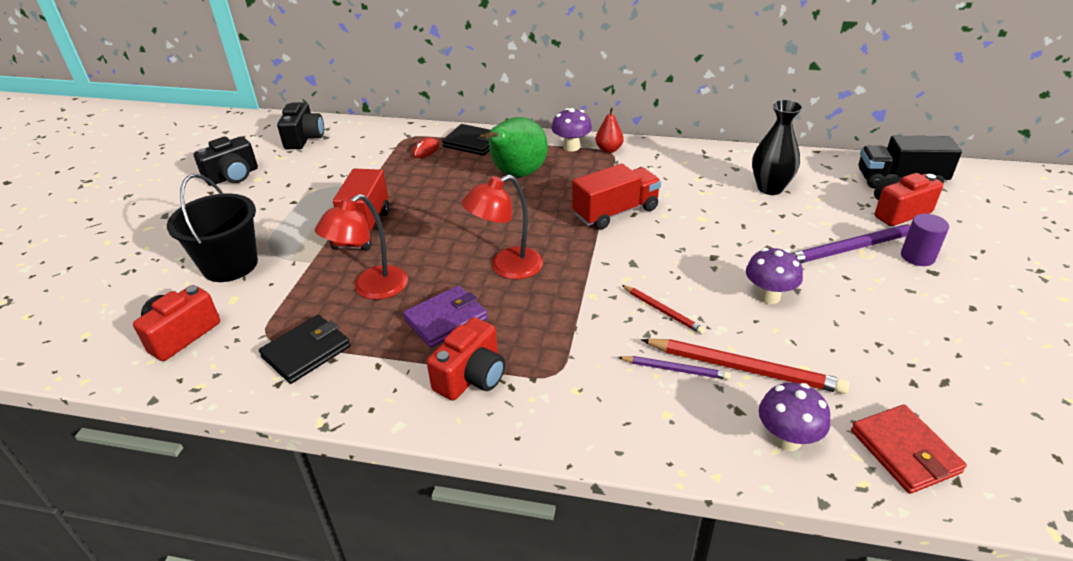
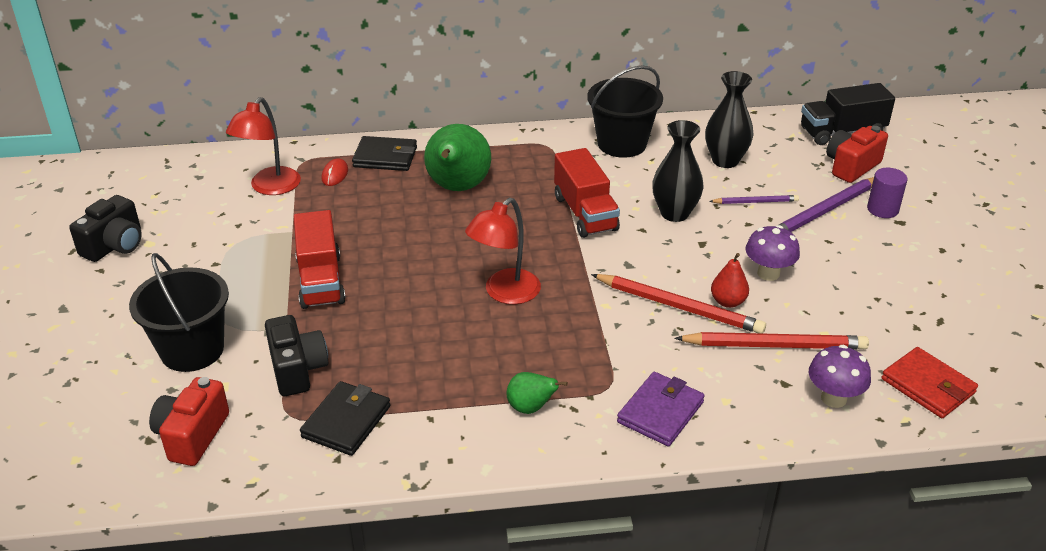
camera: 20 degrees left, 0 degrees up
(304, 138) = (173, 183): black camera -> black camera (297, 369)
(372, 289) = (374, 344): red lamp -> red lamp (270, 187)
(446, 319) = (472, 358): purple wallet -> purple wallet (660, 412)
(471, 377) = (530, 408): red camera -> green pear
(571, 147) = (500, 145): purple mushroom -> none
(609, 150) = (542, 142): red pear -> red pear (728, 302)
(615, 212) = (585, 213): red truck -> red truck turned 120 degrees clockwise
(662, 311) = (678, 307): red pencil -> red pencil, size x1.81
(675, 369) = (715, 359): purple pencil -> purple pencil (755, 202)
(678, 160) = (622, 144): none -> black bucket
(699, 226) = (674, 213): none -> black vase

